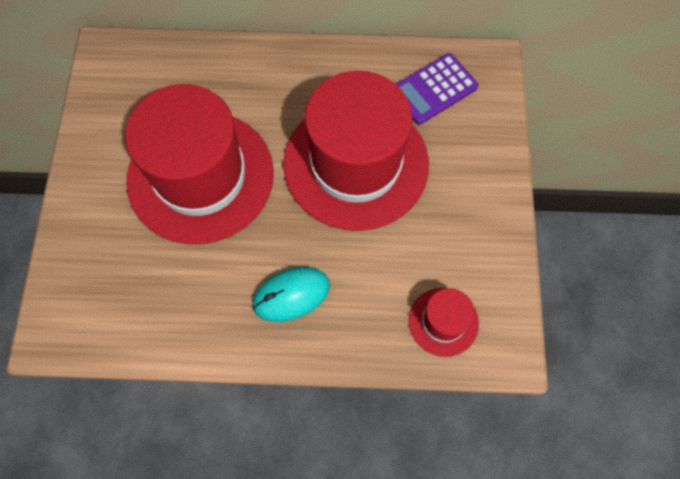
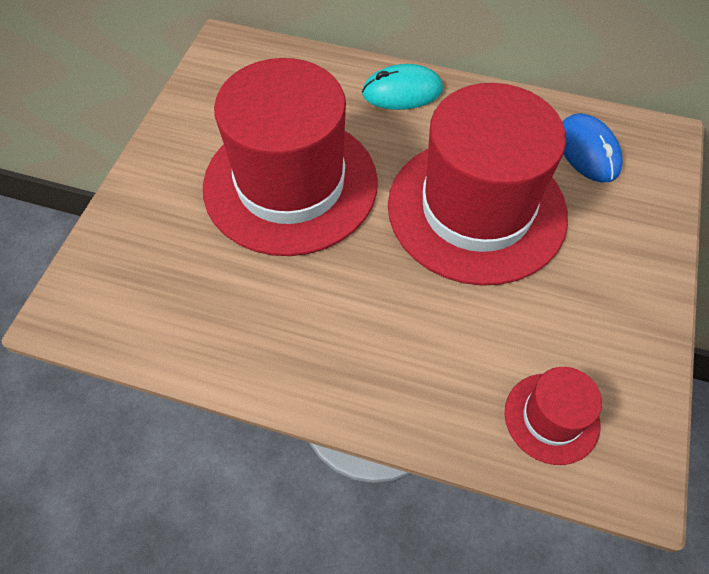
camera: 15 degrees right, 10 degrees down
(291, 295) = (361, 337): turquoise mouse -> turquoise mouse (402, 92)
(433, 89) = (588, 151): purple calculator -> blue mouse

